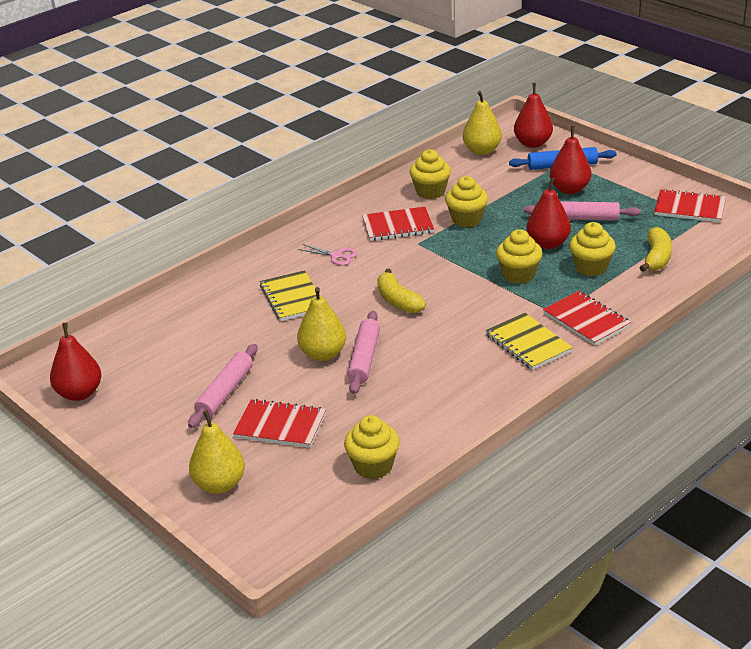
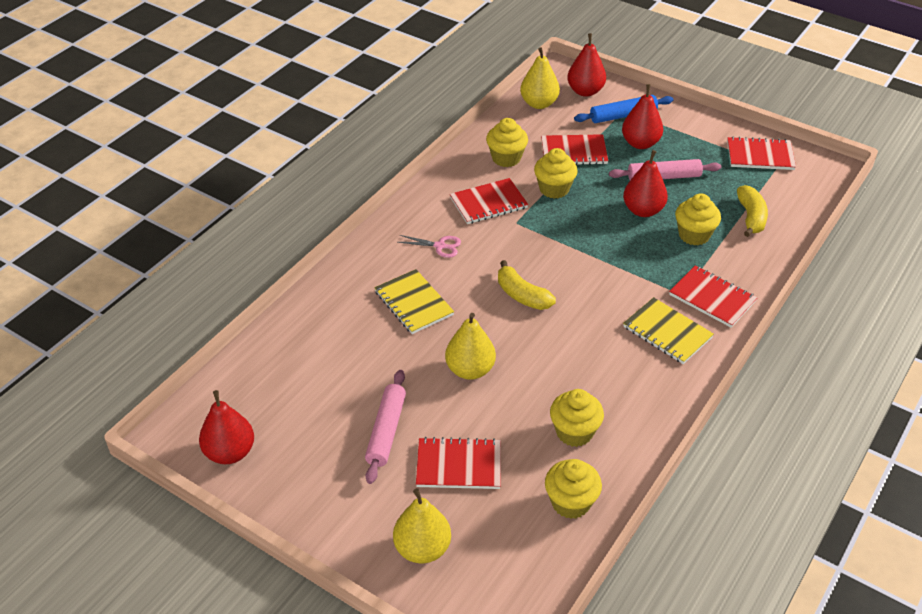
camera: 15 degrees left, 10 degrees up
(364, 359) = (514, 370): pink rolling pin -> none
(499, 191) = (574, 152): none -> red notebook
(518, 275) = (628, 251): yellow cupcake -> yellow cupcake (574, 432)

